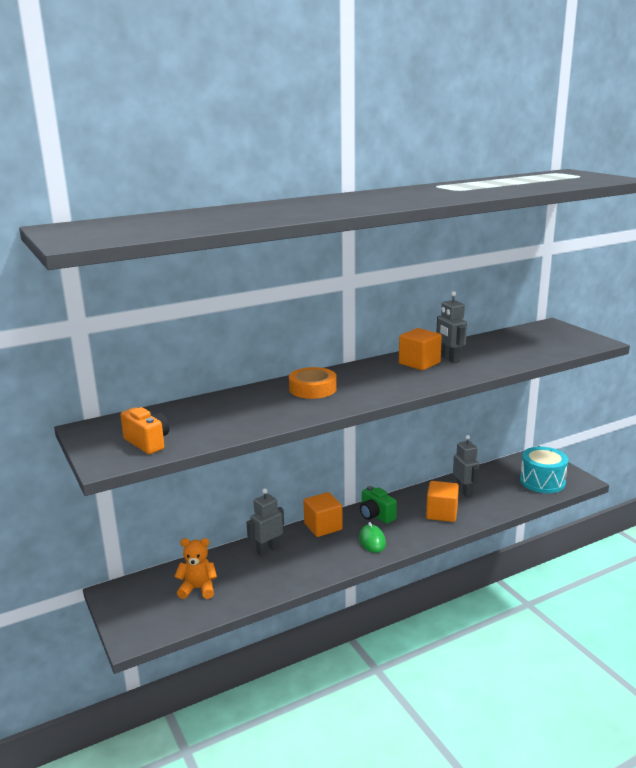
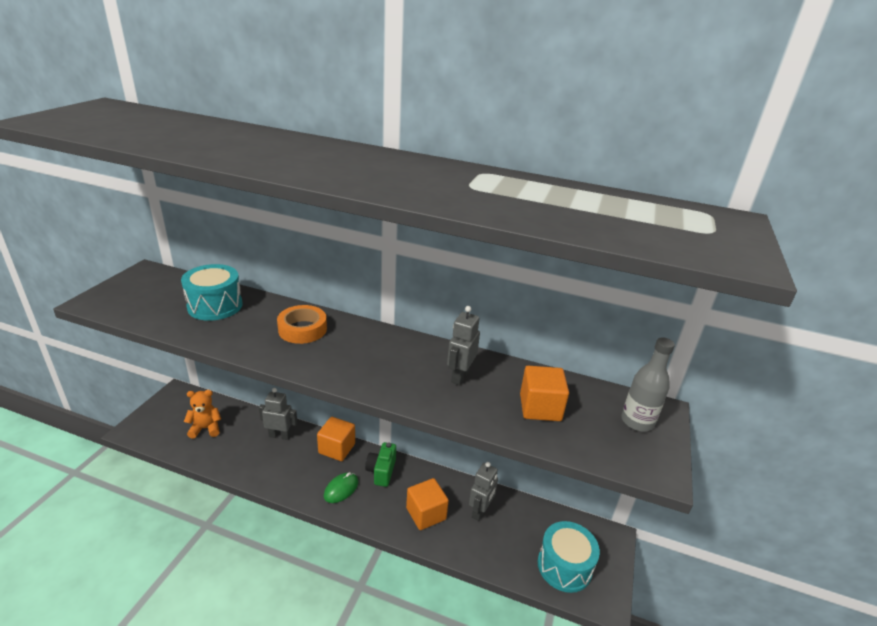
camera: 45 degrees right, 10 degrees up
(148, 443) = (136, 303): orange camera -> none
(198, 589) = (205, 428): orange teddy bear -> orange teddy bear turned 60 degrees counterclockwise
(216, 412) = (215, 306): none -> turquoise drum
(419, 363) = (426, 362): orange cube -> orange cube (540, 407)
(554, 332) = (637, 421): none -> grey bottle

